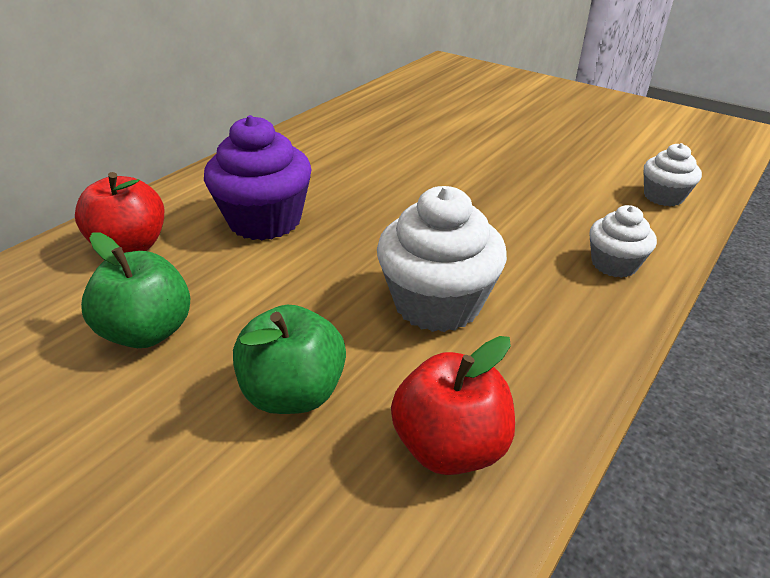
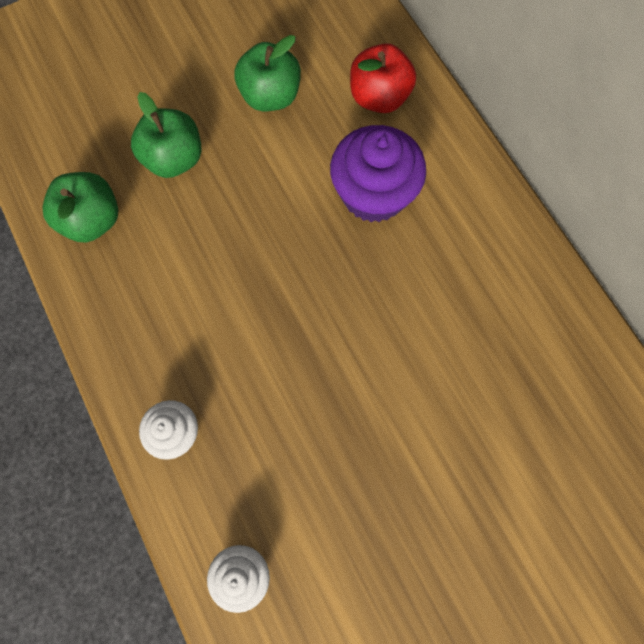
camera: 115 degrees right, 35 degrees up
(437, 303) = (205, 272): white cupcake -> none
(450, 446) = (92, 220): red apple -> green apple

